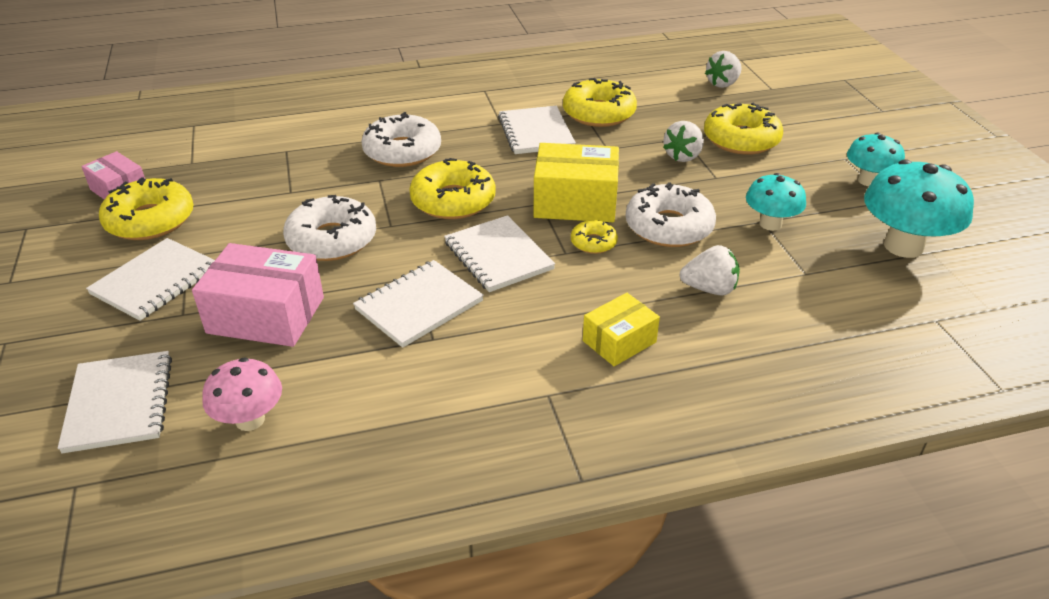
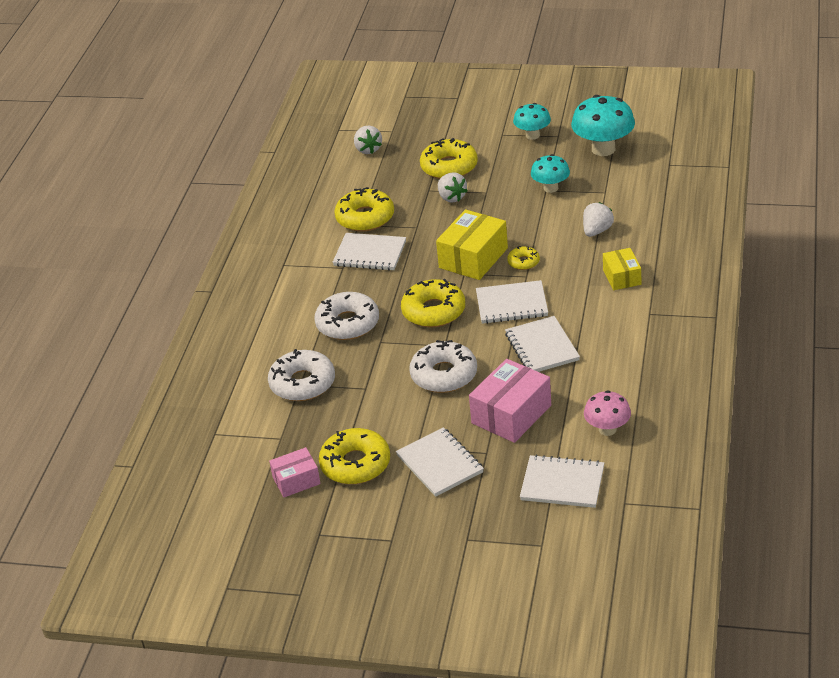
camera: 60 degrees left, 0 degrees up
(669, 227) = (527, 227): white donut -> white donut (302, 383)

